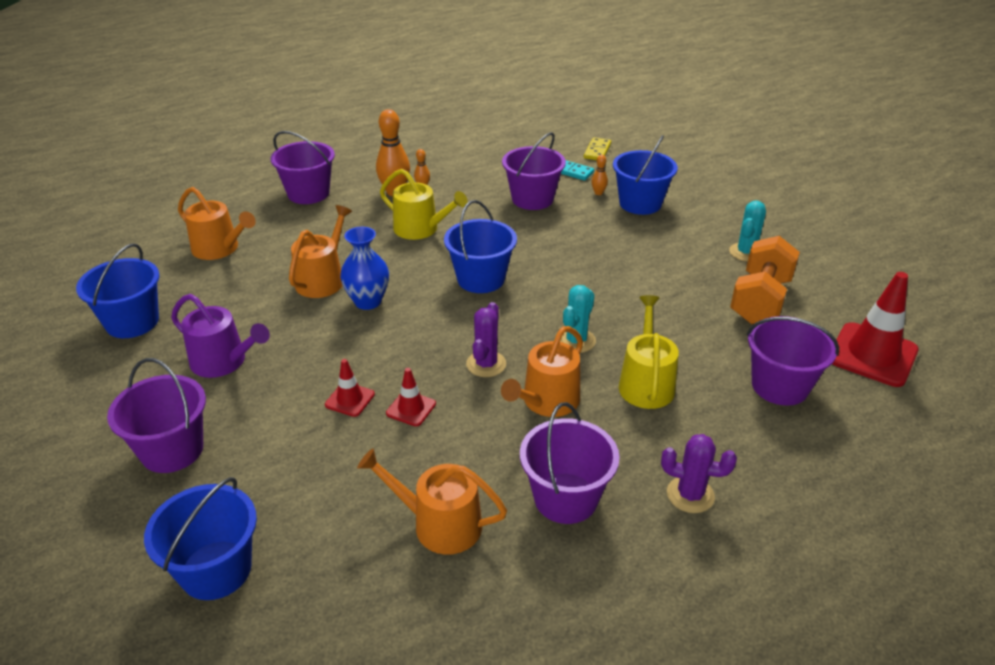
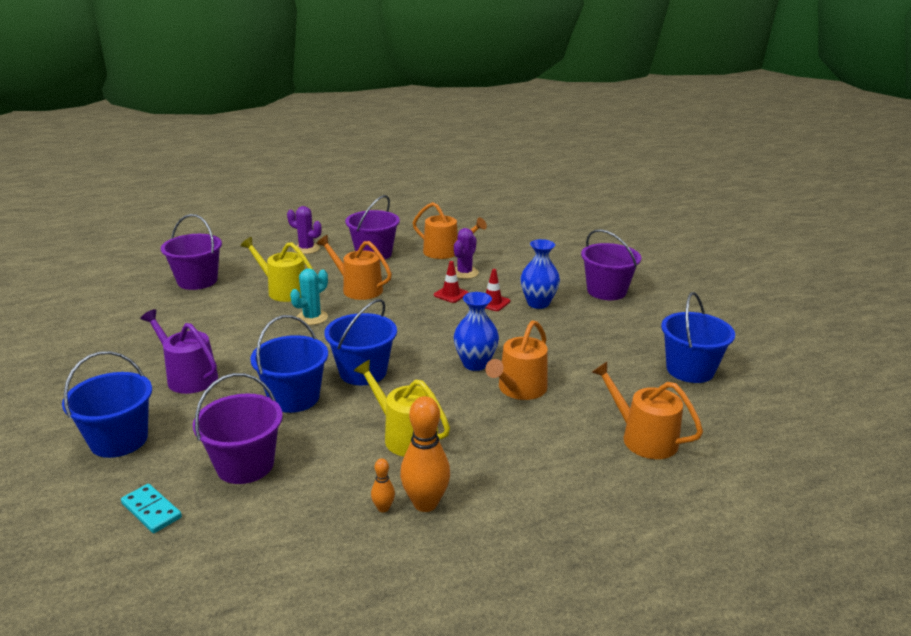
camera: 170 degrees left, 10 degrees down
(216, 570) = (560, 250): blue bucket -> blue bucket (294, 398)
(223, 362) = (592, 333): purple watering can -> purple watering can (188, 377)
(285, 407) = (538, 303): none -> blue vase
(308, 193) = (551, 517): purple bucket -> none
(486, 364) = (389, 311): purple cactus -> purple cactus (464, 273)
(547, 401) = (358, 289): orange watering can -> orange watering can turned 105 degrees counterclockwise
(597, 151) = (68, 554): yellow domino -> none
(598, 193) = (152, 464): orange bowling pin -> none
(646, 383) = (284, 291): yellow watering can -> yellow watering can turned 105 degrees clockwise
(746, 252) = (85, 367): turquoise cactus -> none
(760, 300) = (135, 328): orange dumbbell -> none
(872, 355) = (109, 288): red traffic cone -> none

